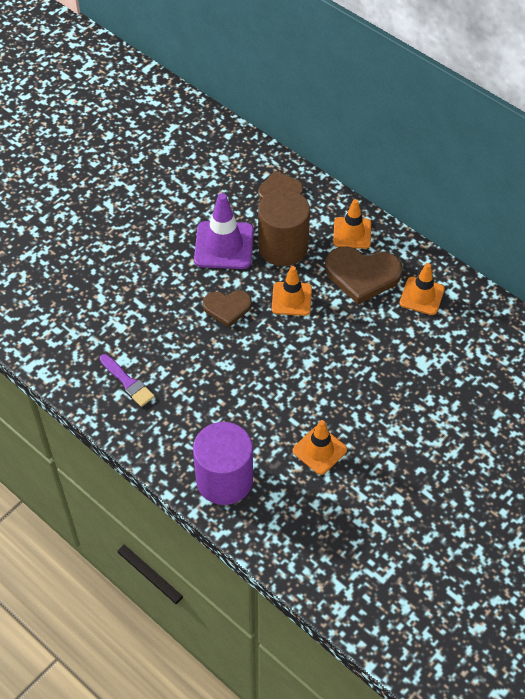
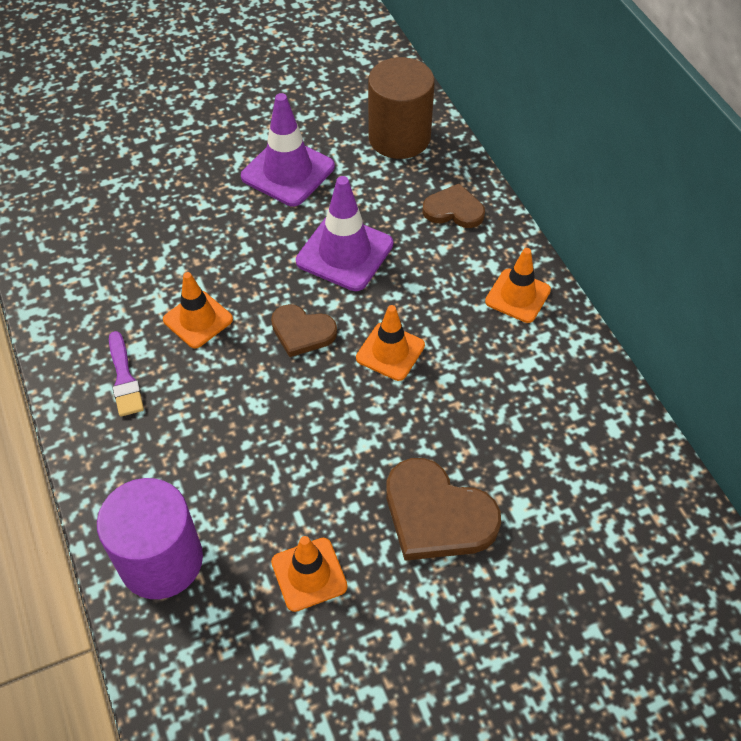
camera: 25 degrees right, 0 degrees up
(151, 203) = (288, 172): none -> purple traffic cone
(283, 247) = (417, 281): brown cylinder -> brown cylinder (399, 137)
(362, 275) = (501, 355): brown heart -> brown heart (437, 515)
(422, 296) = (568, 415): orange traffic cone -> orange traffic cone (198, 319)

